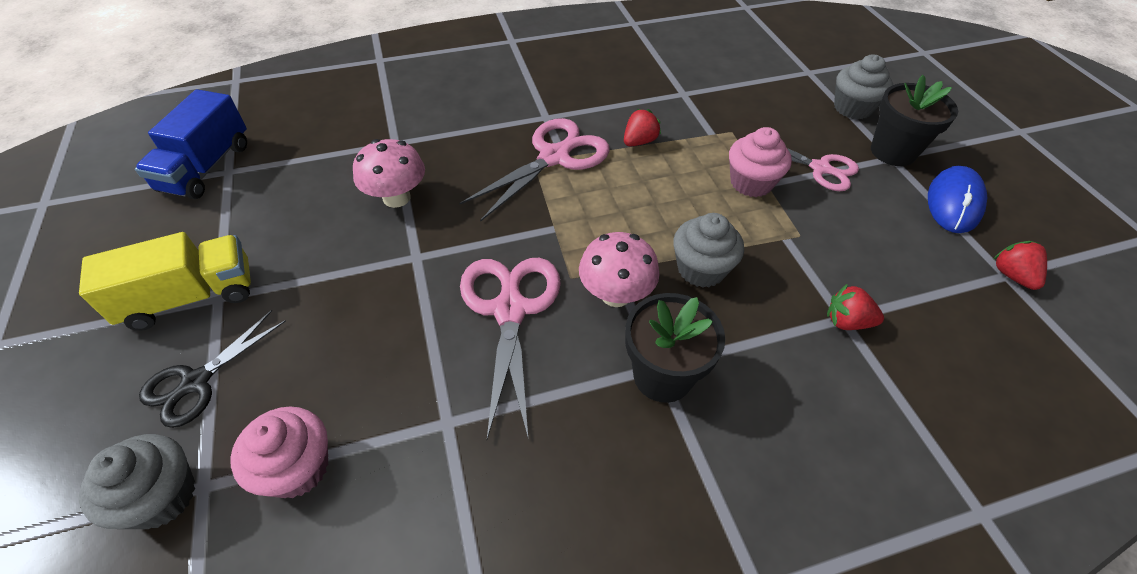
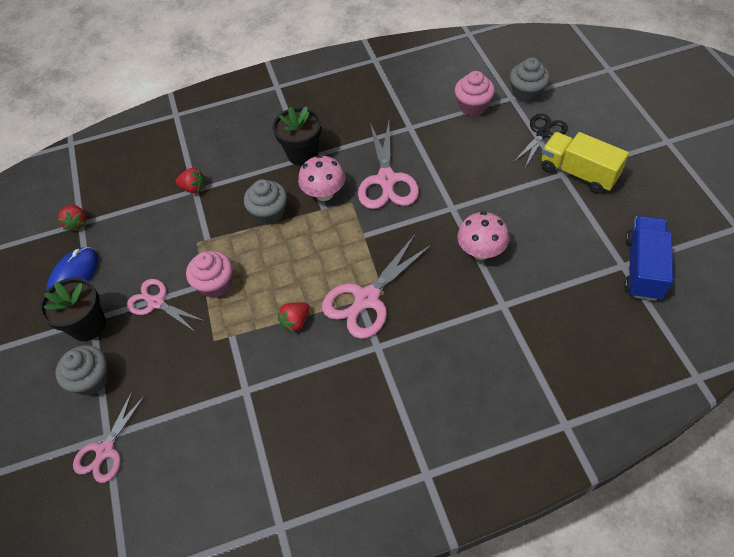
camera: 175 degrees left, 5 degrees up
(191, 297) = (578, 173): yellow truck -> yellow truck turned 60 degrees clockwise
(804, 64) = (105, 450): none -> pink scissors

